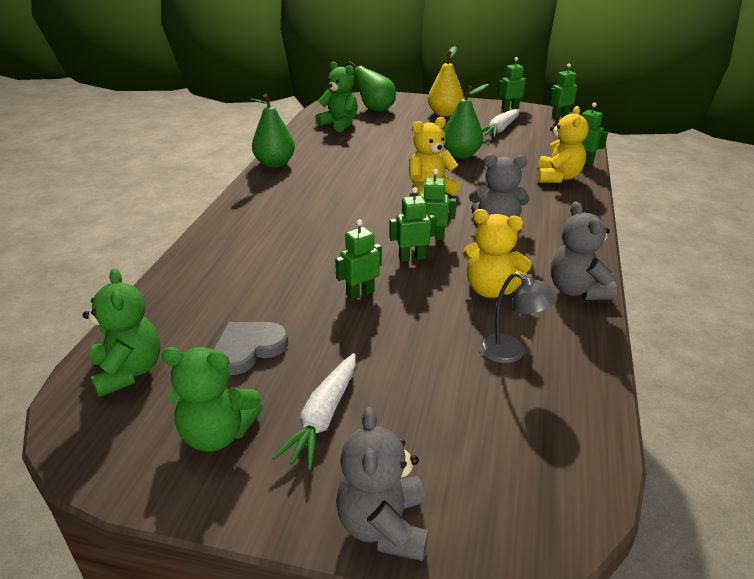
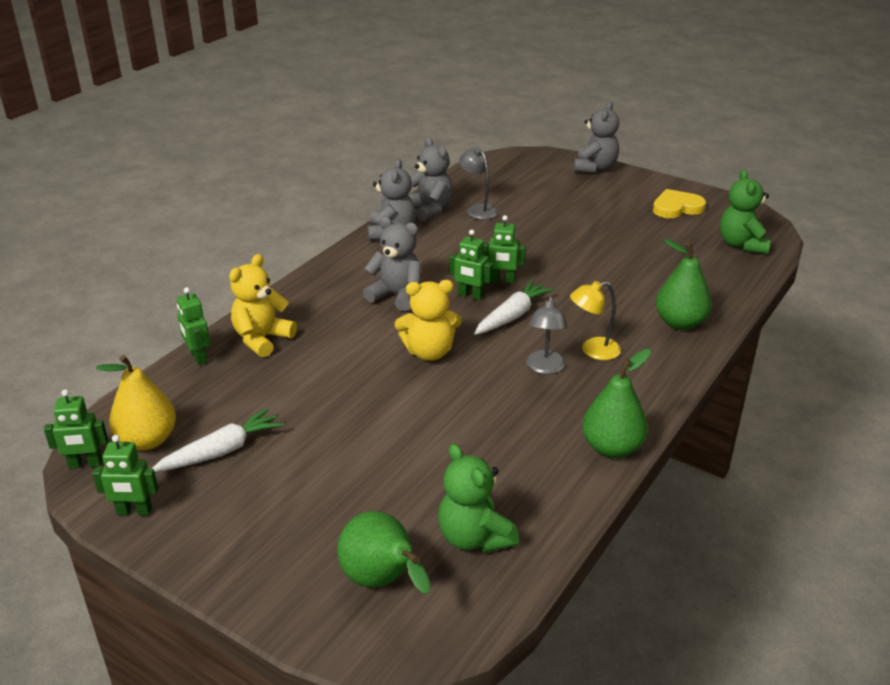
camera: 160 degrees left, 0 degrees up
(217, 434) = (676, 207): green teddy bear -> yellow heart
(248, 349) = (657, 242): grey heart -> none
(301, 213) = (593, 350): none -> yellow lamp
(323, 417) = (613, 203): white carrot -> white carrot (512, 316)
(335, 196) = (545, 368): none -> grey lamp
(360, 293) = (562, 261): green robot -> none
(444, 114) = (264, 525): yellow pear -> yellow pear (147, 440)
(461, 155) = (337, 405): green pear -> green pear (680, 323)
(490, 289) = (456, 245): yellow teddy bear -> none
(571, 337) = (429, 210): none -> grey teddy bear

